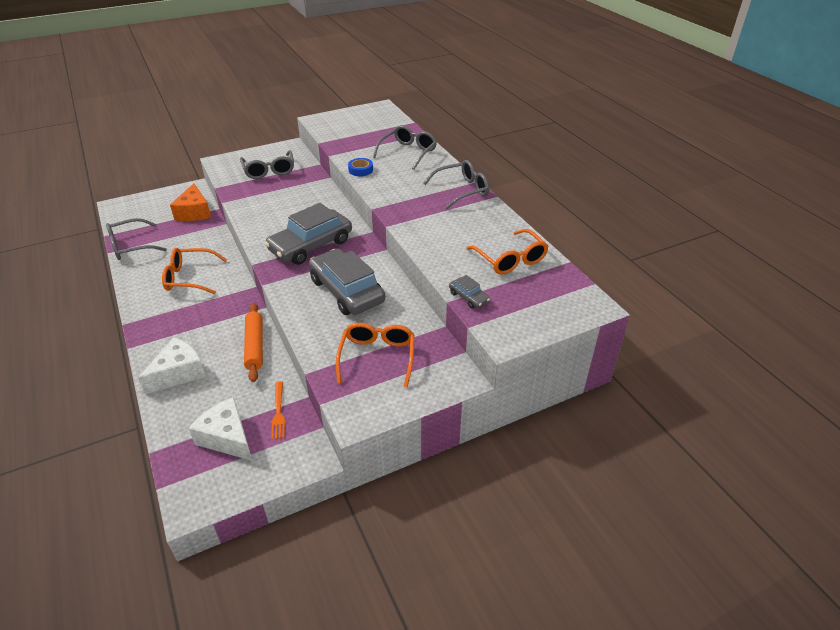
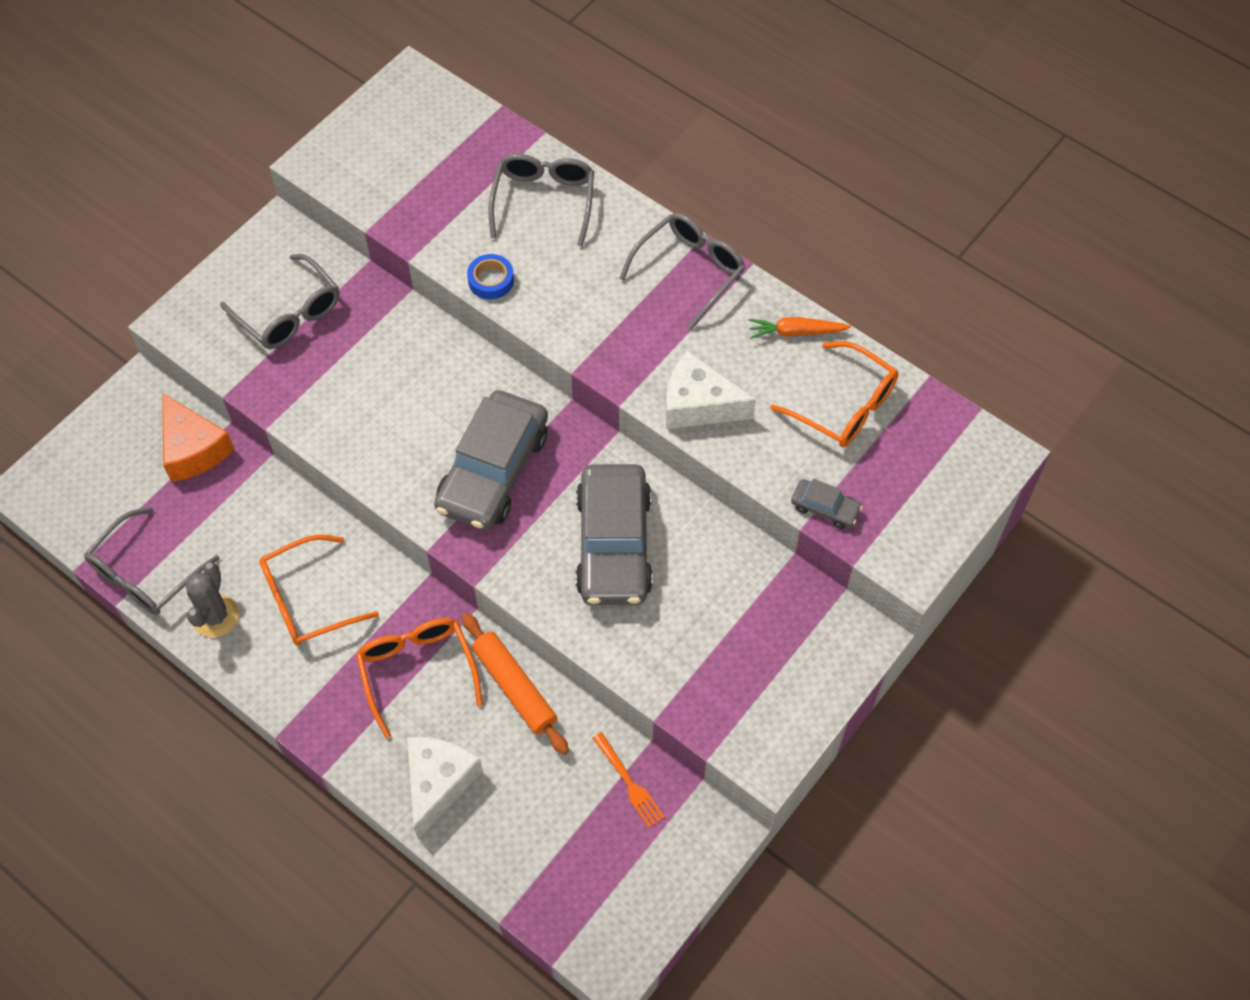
camera: 25 degrees left, 20 degrees up
(144, 270) = (215, 616): none -> grey cactus
(227, 437) = (588, 852): white cheese -> white cheese (698, 404)
(347, 291) = (613, 544): grey car -> grey car turned 120 degrees counterclockwise
(377, 357) = (734, 649): orange glasses -> orange glasses (417, 670)
(502, 225) = (796, 332): none -> orange carrot

